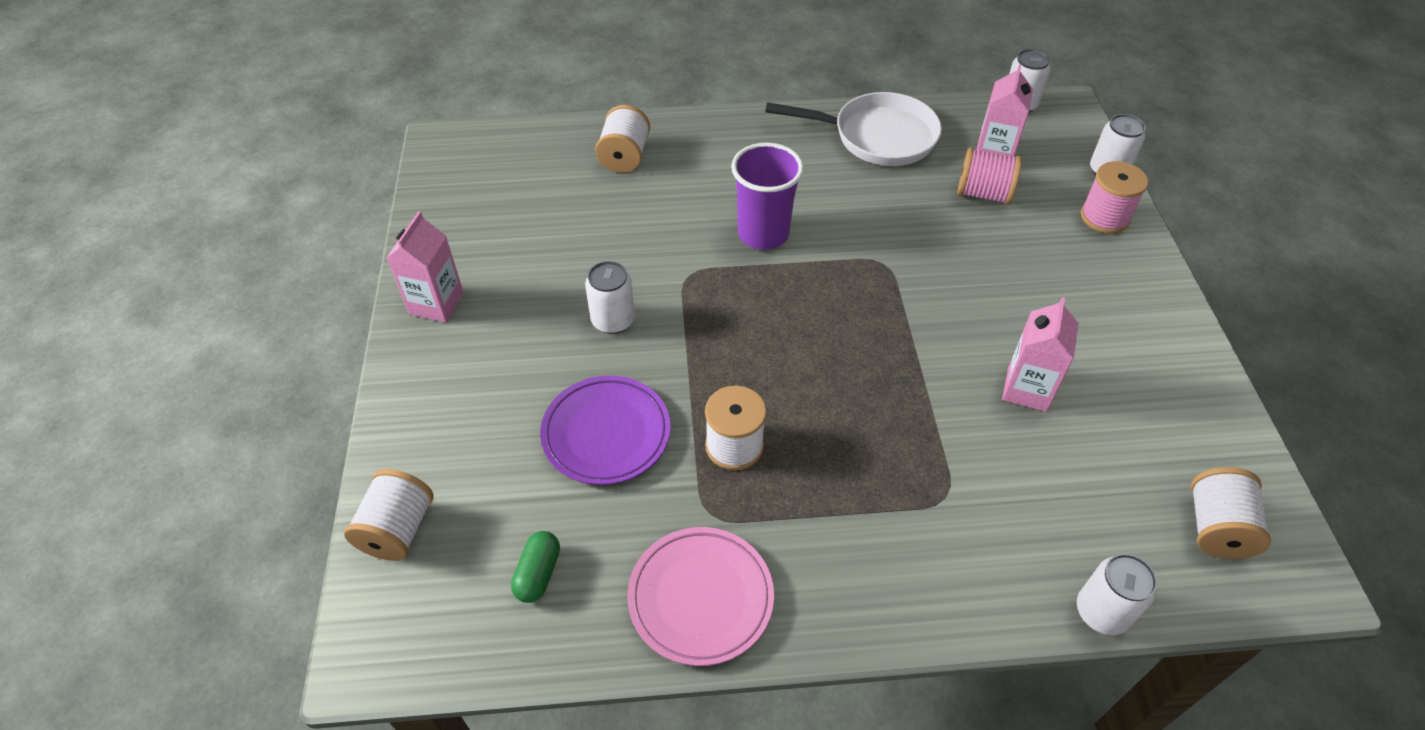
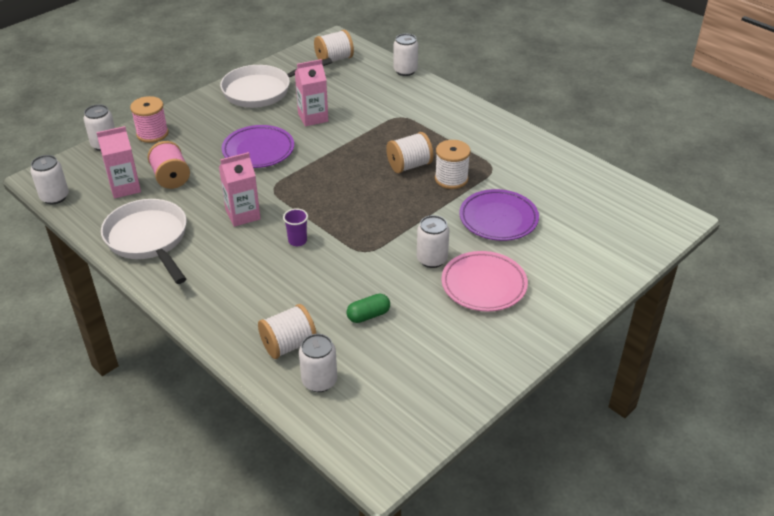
camera: 130 degrees left, 10 degrees down
(398, 530) = (631, 249): white spool -> white spool (409, 165)
(436, 303) = (513, 339): pink carton -> pink carton (243, 215)
(538, 573) = (583, 197): green capsule -> green capsule (368, 315)
(562, 153) = (319, 381): none -> white can
(700, 598) = (529, 152): pink plate -> pink plate (483, 285)
(763, 234) = (297, 241): purple cup -> purple cup, size x0.49
(982, 290) = (258, 150): none -> purple plate
(1155, 373) = (262, 91): none -> white pan

